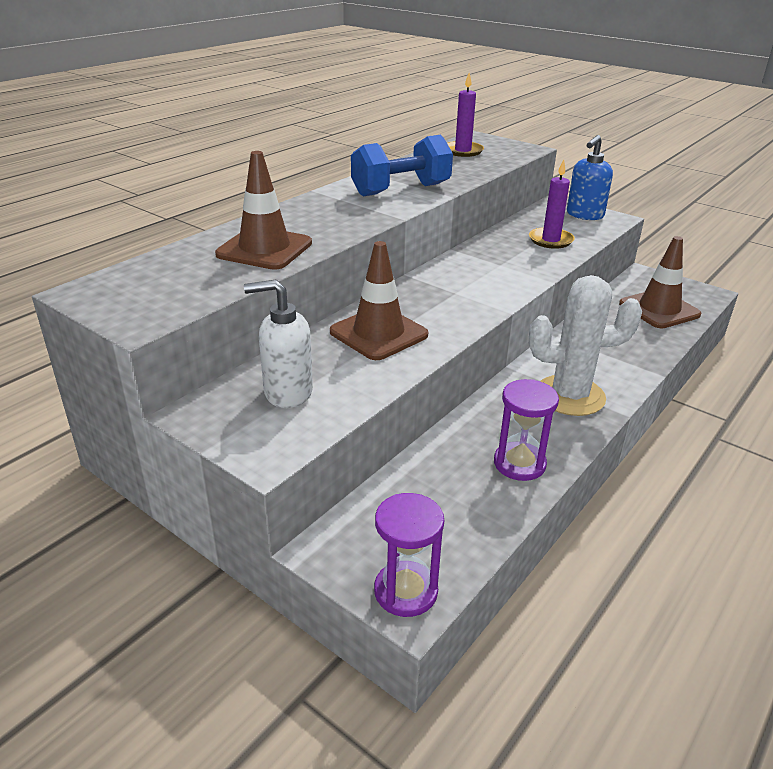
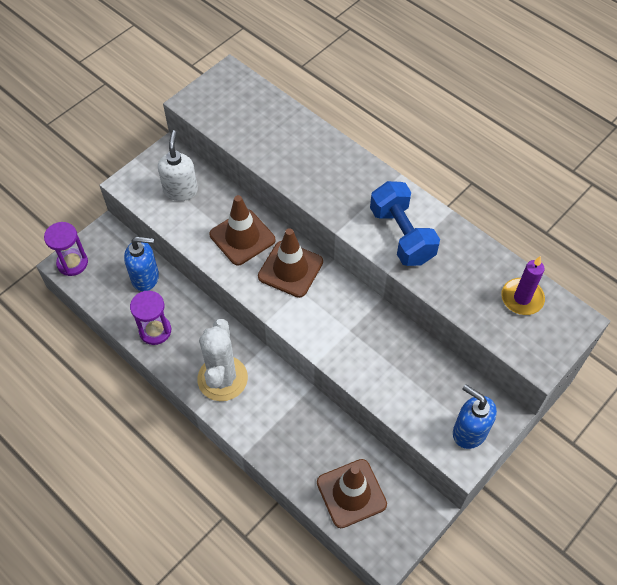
camera: 95 degrees right, 25 degrees up
(264, 249) = (282, 150): brown traffic cone -> brown traffic cone (290, 269)
(423, 484) = (146, 277): none -> blue soap dispenser
(550, 240) = (401, 382): purple candle -> none

